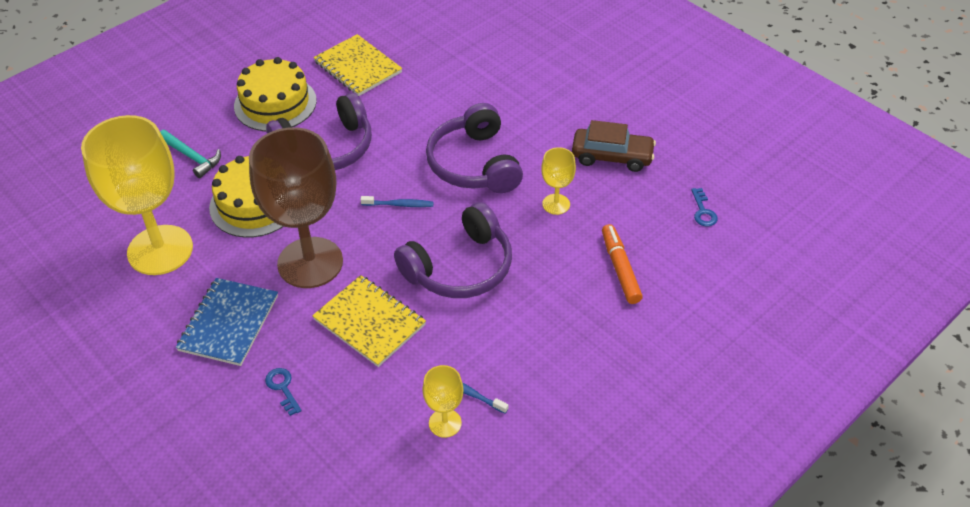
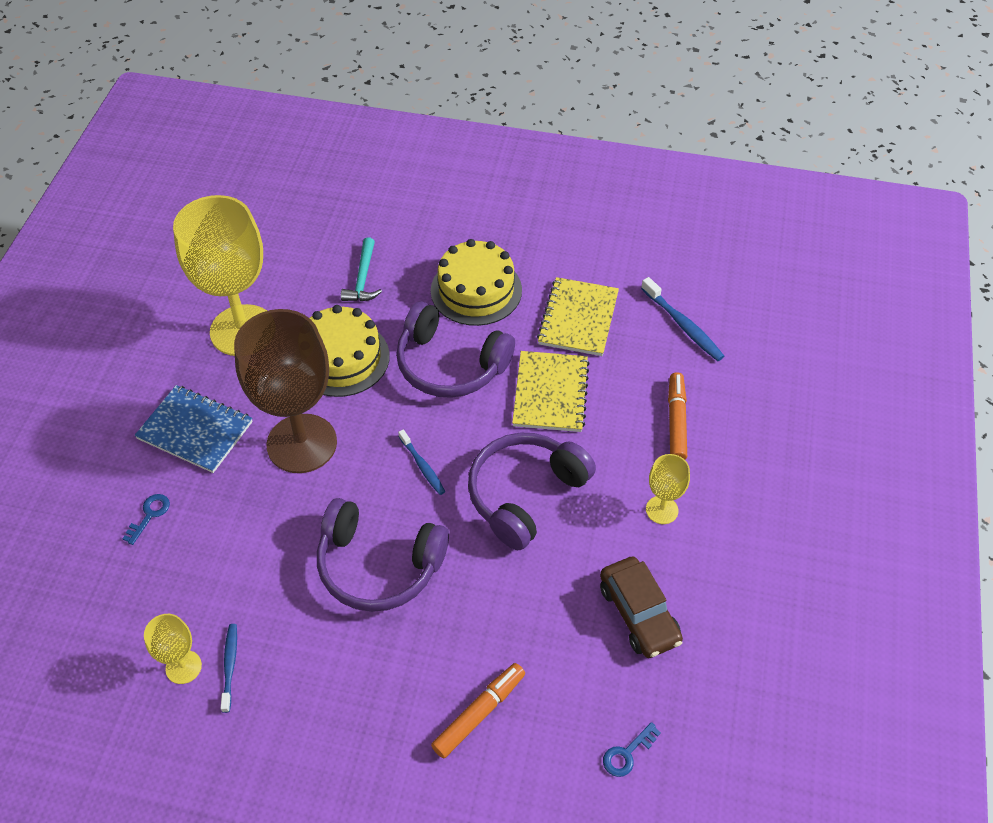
camera: 55 degrees right, 5 degrees up
(228, 323) = (195, 430): blue notebook -> blue notebook turned 45 degrees clockwise
(369, 322) = (263, 533): yellow notebook -> yellow notebook (550, 393)
(417, 24) = (683, 325): none -> blue toothbrush
(487, 66) = (676, 421): none -> orange marker
(556, 204) = (526, 600): yellow goblet -> yellow goblet (662, 510)

